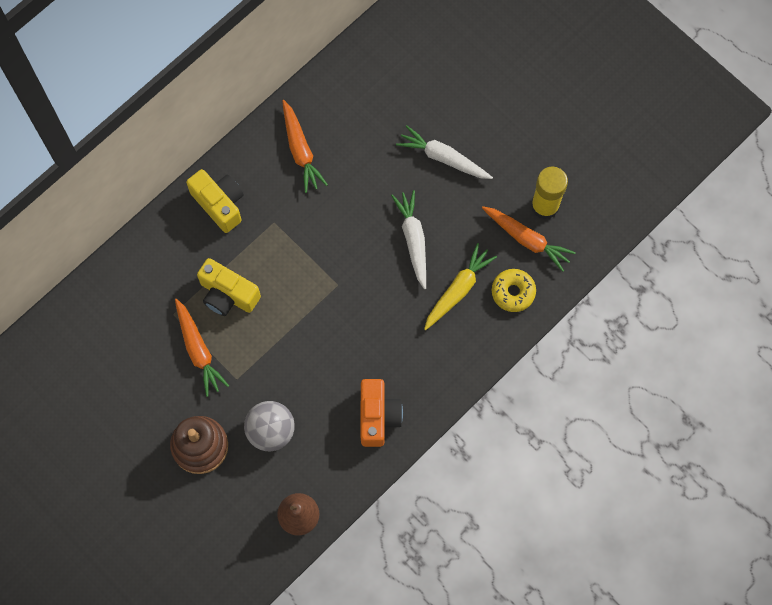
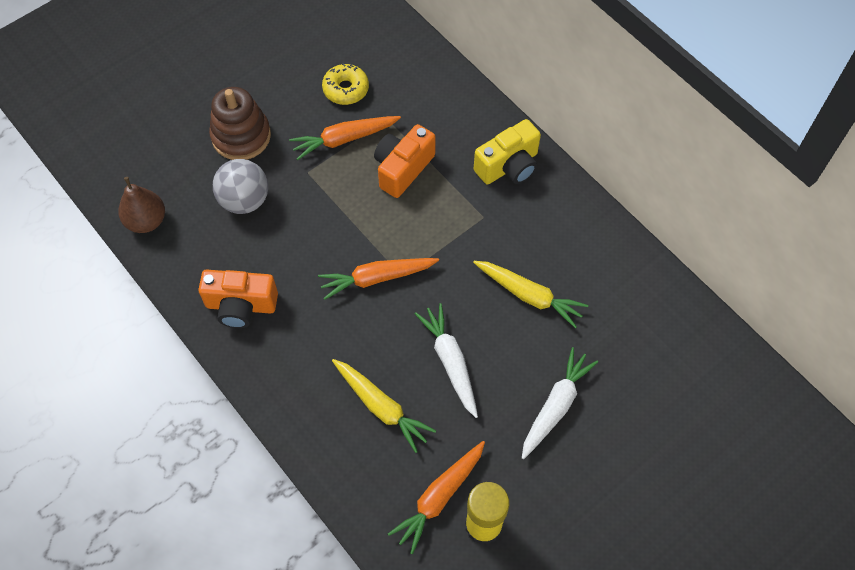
camera: 95 degrees right, 10 degrees down
(228, 295) = (402, 169): yellow camera -> orange camera
(300, 150) = (570, 249): orange carrot -> orange carrot (376, 278)
(348, 181) = (529, 296): none -> yellow carrot
(413, 240) = (450, 361): white carrot -> white carrot turned 105 degrees counterclockwise
(513, 292) = (370, 472): yellow donut -> yellow donut (346, 89)

